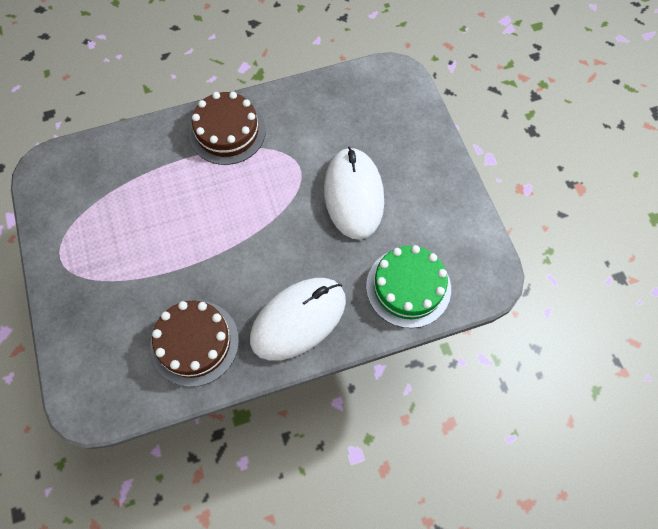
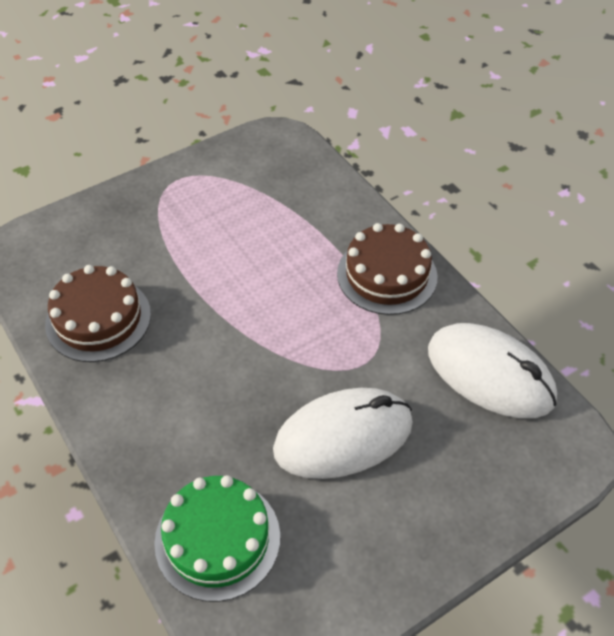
camera: 75 degrees right, 15 degrees down
(298, 319) = (144, 415): white mouse -> white mouse (490, 374)

